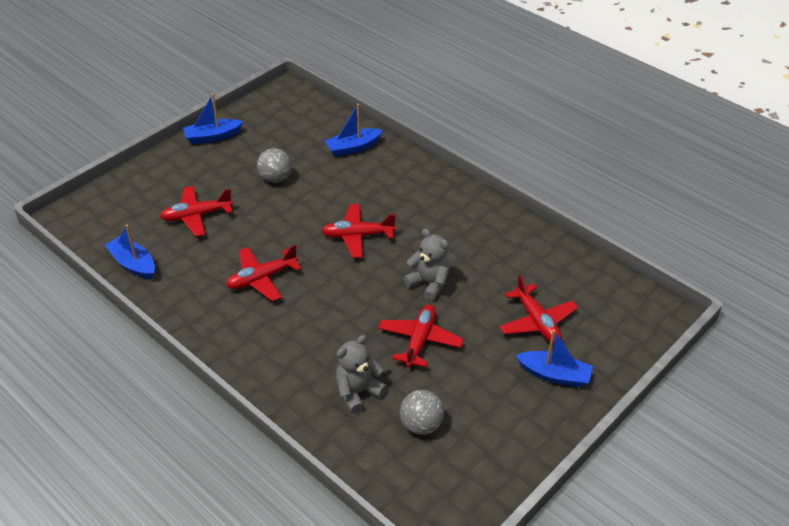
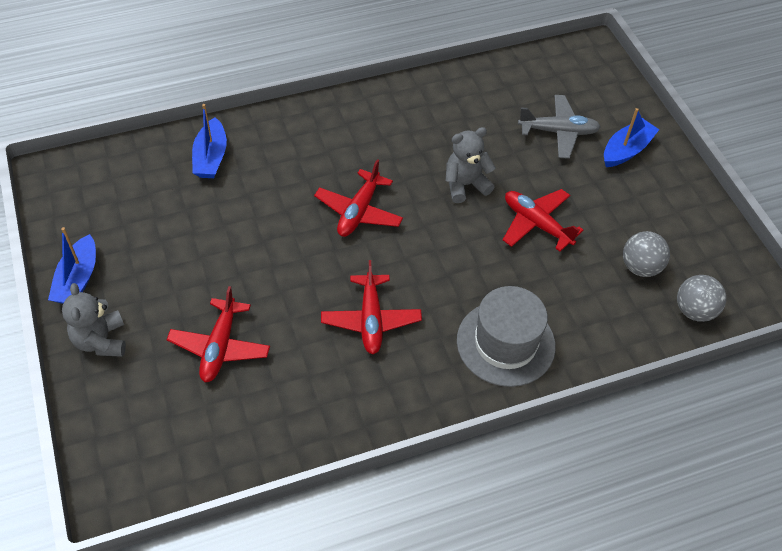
camera: 65 degrees left, 10 degrees up
(133, 264) = (262, 442): blue boat -> none
(275, 178) = (209, 246): grey ball -> grey ball (694, 310)
(285, 361) = (505, 343): none -> grey hat
(358, 392) = (578, 299): grey teddy bear -> grey teddy bear (101, 341)
(537, 321) = (558, 132): red plane -> grey plane

